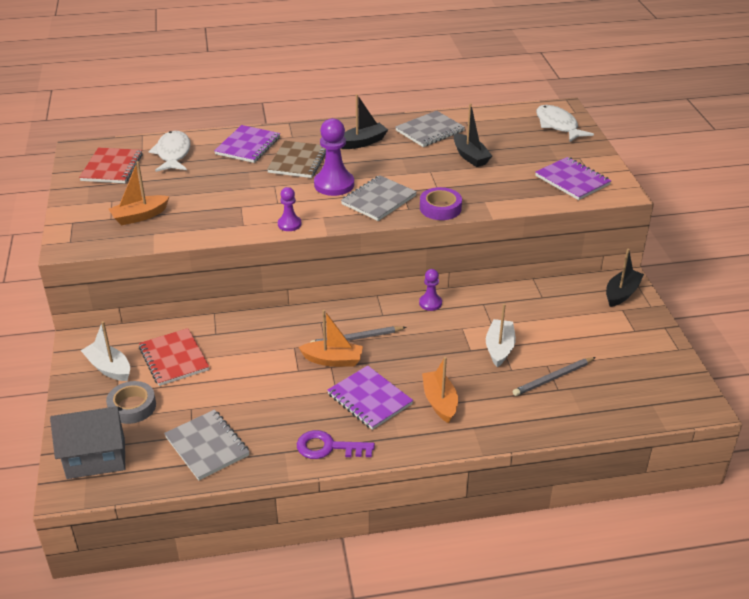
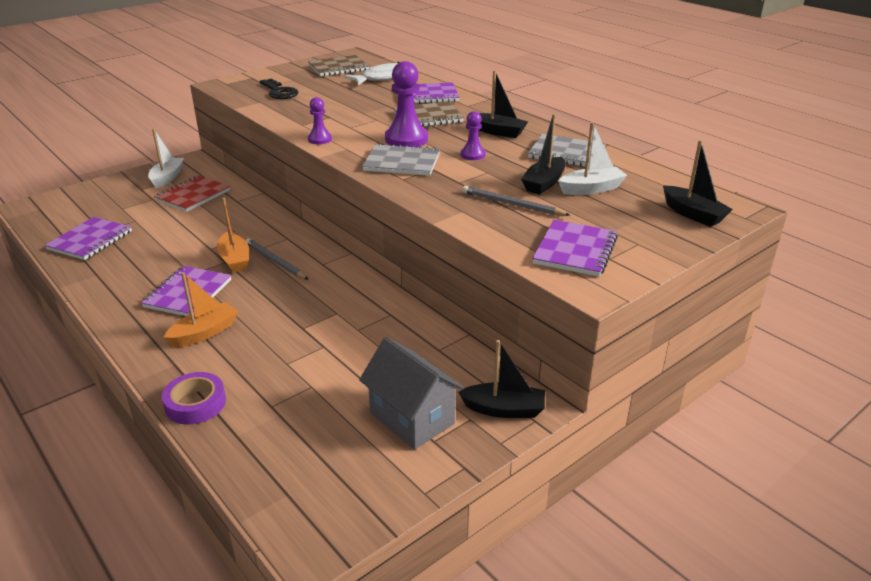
camera: 60 degrees right, 5 degrees down
(96, 458) = (61, 205): grey house -> grey house (412, 418)
(112, 167) = (338, 68): red notebook -> brown notebook
(132, 406) = (126, 199): grey tape -> none
(139, 216) = (279, 92): orange boat -> black key
(207, 446) = (90, 240): grey notebook -> purple notebook
(328, 447) = (109, 293): purple key -> none
(430, 303) = (363, 283): purple pawn -> purple pawn (472, 155)
(440, 208) = (420, 192): purple tape -> purple tape (195, 403)
(499, 348) = (318, 345): white boat -> white boat (591, 189)
(553, 378) = (289, 397): grey pencil -> grey pencil (512, 204)
(558, 125) = (693, 214): white fish -> black boat

